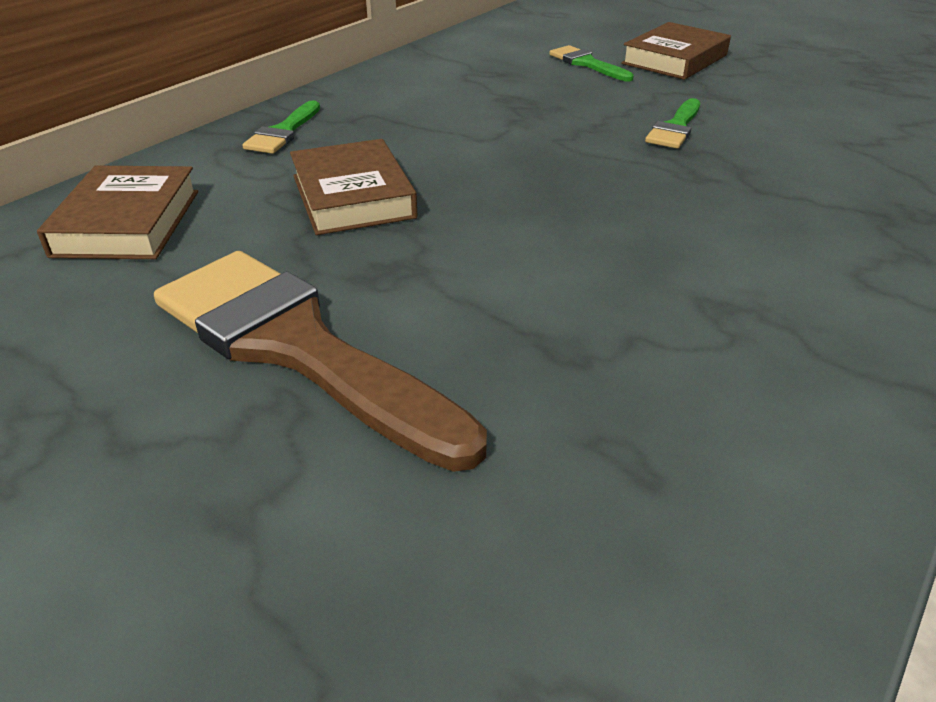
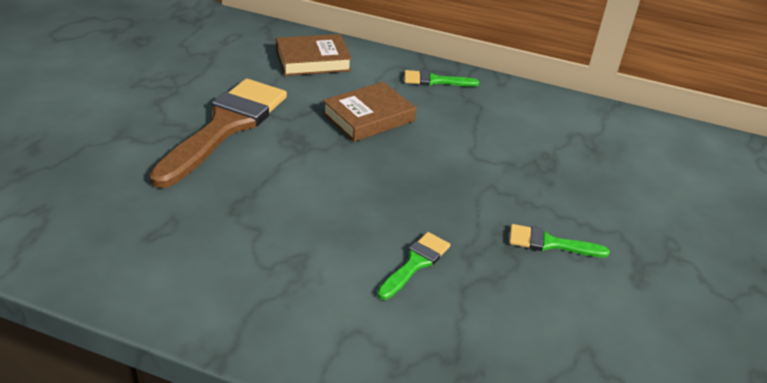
camera: 70 degrees right, 0 degrees up
(587, 63) = (652, 190): green brush -> green brush (415, 263)
(674, 59) = (709, 242): brown book -> none

